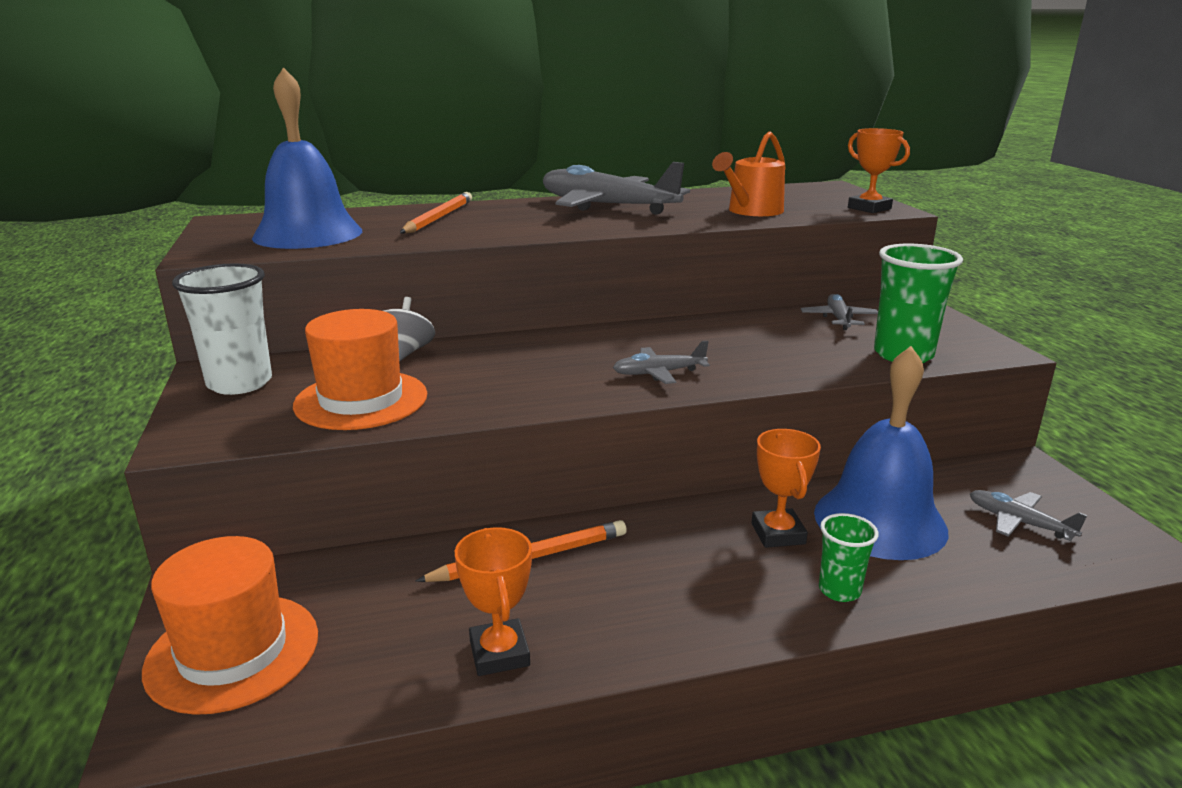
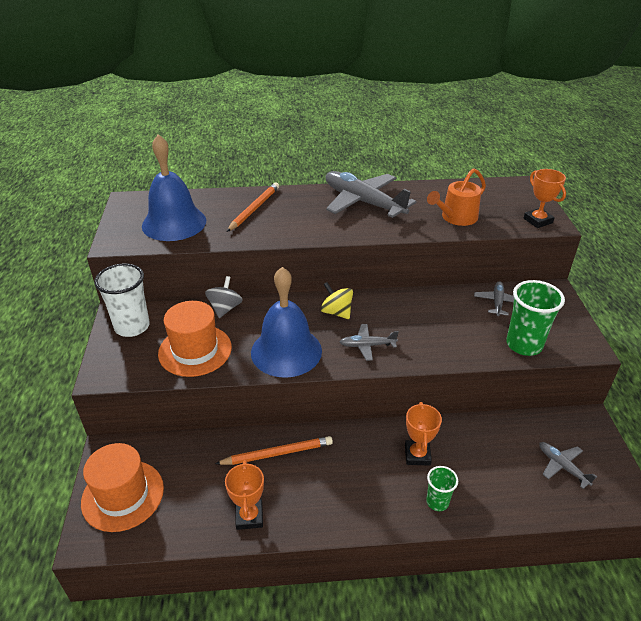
camera: 10 degrees right, 15 degrees up
(594, 344) = (336, 312): none -> yellow spinning top
(880, 521) = (479, 453): blue bell -> blue bell (286, 351)

